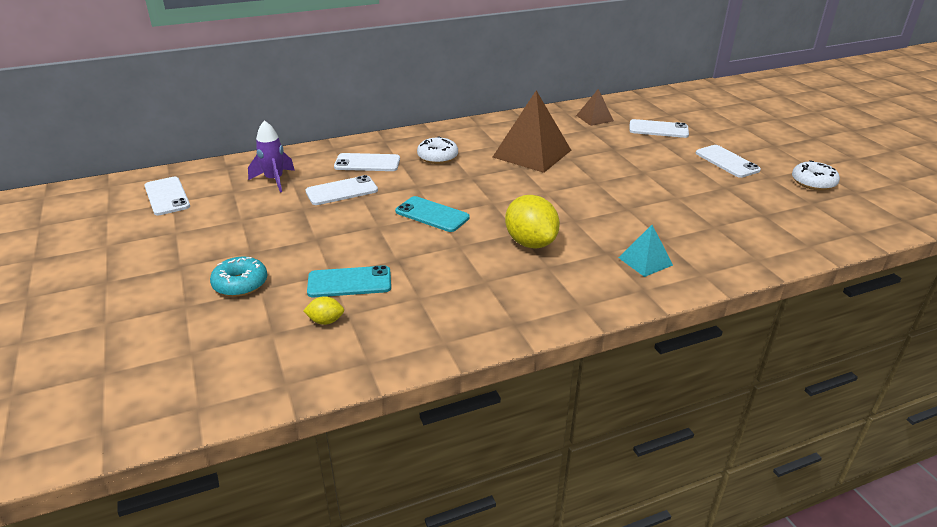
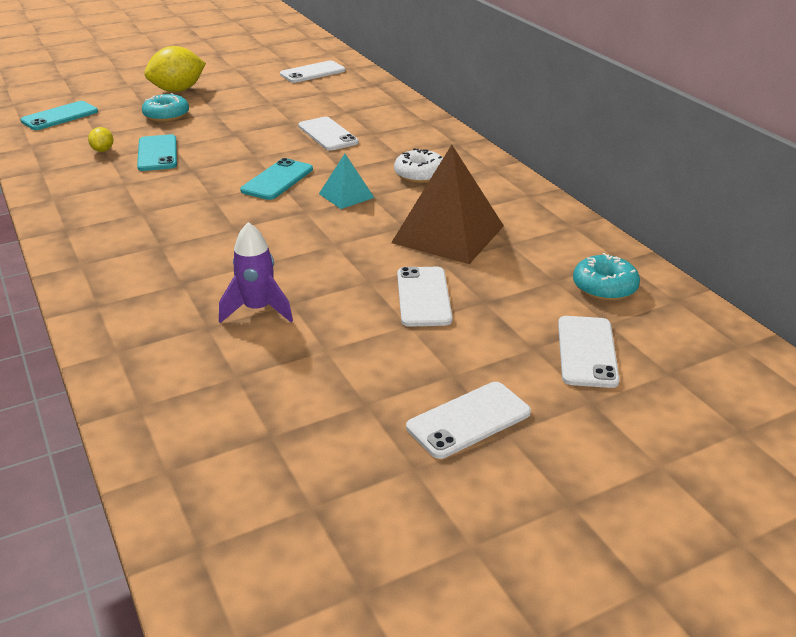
camera: 85 degrees right, 0 degrees up
(190, 373) = (60, 116): none -> turquoise phone
(274, 180) = (348, 105): purple rocket -> purple rocket (258, 310)
(367, 163) = (395, 140): white phone -> white phone (423, 297)
(530, 243) = (211, 235): yellow lemon -> yellow lemon (178, 90)
(594, 118) = (604, 287): brown pyramid -> turquoise donut
(645, 261) = (156, 309): turquoise pyramid -> turquoise pyramid (346, 195)
(813, 182) = (398, 529): white donut -> none

